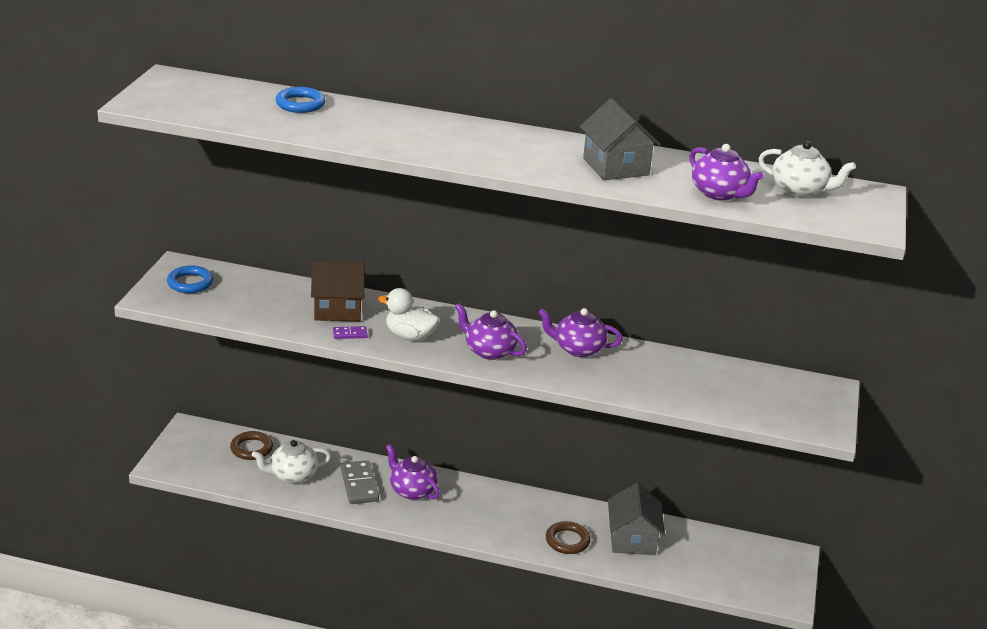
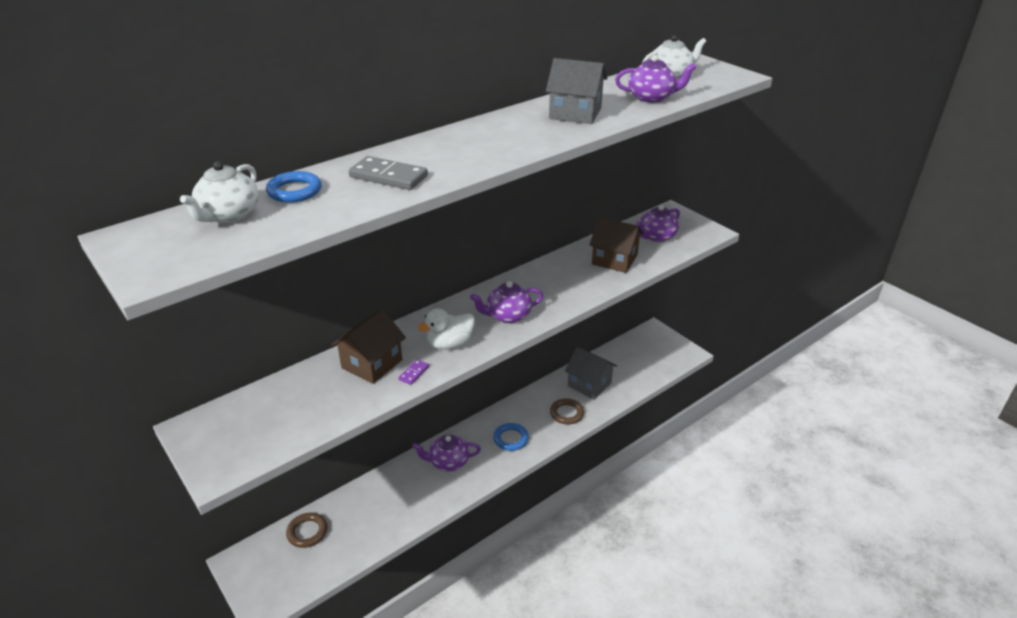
camera: 50 degrees left, 5 degrees up
(190, 283) = (226, 434): blue ring -> blue ring (511, 439)
(292, 475) = (365, 523): white teapot -> white teapot (228, 215)
(359, 485) = (414, 488): grey domino -> grey domino (388, 176)
(578, 349) = (543, 277): purple teapot -> purple teapot (656, 236)
(671, 381) = (614, 260): none -> brown house

